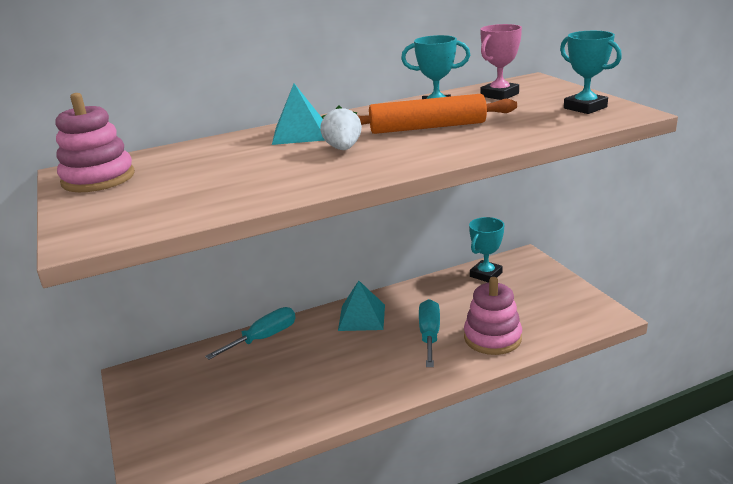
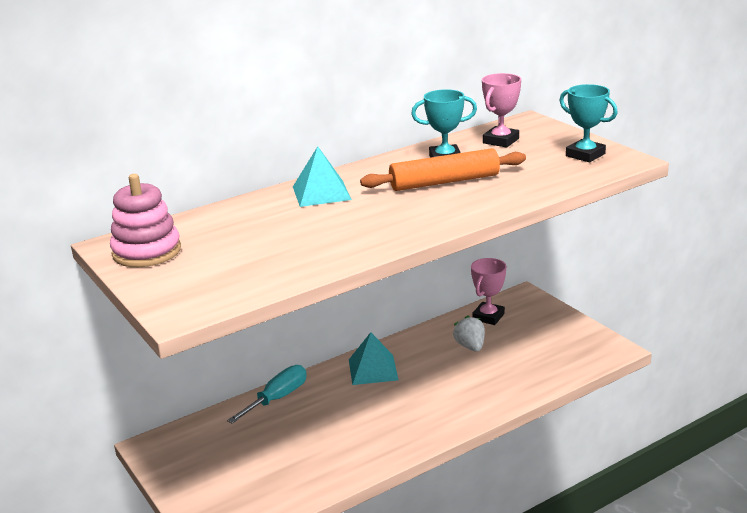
camera: 10 degrees left, 0 degrees up
(343, 149) = (373, 209): white strawberry -> white strawberry (470, 346)
(429, 335) = (446, 381): turquoise screwdriver -> none
(486, 274) = (488, 317): turquoise trophy -> pink trophy
(492, 338) = (508, 379): pink stacking toy -> none

